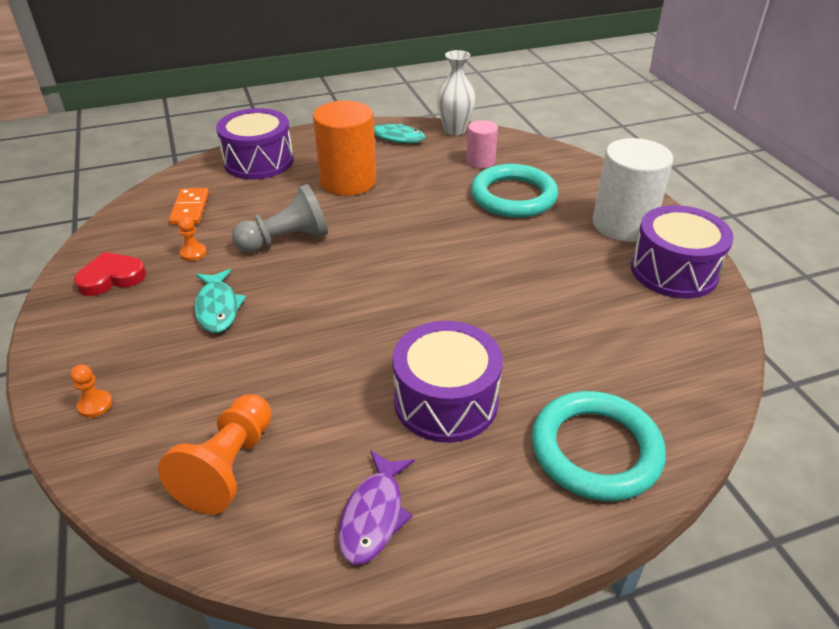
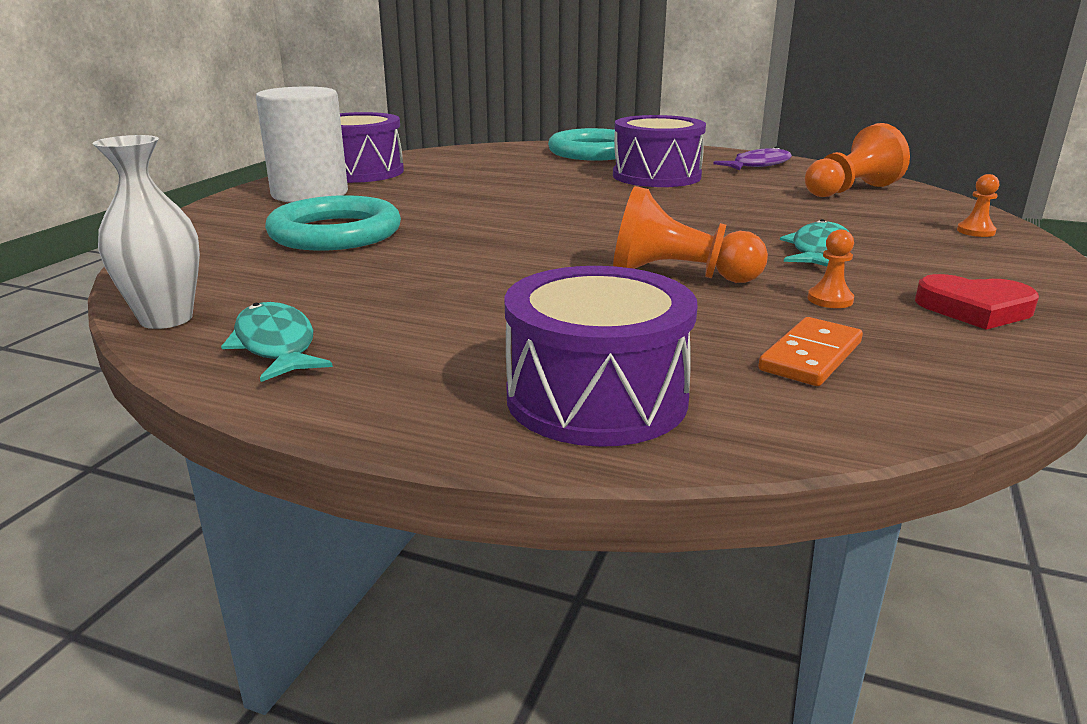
camera: 140 degrees left, 15 degrees down
(286, 240) = (678, 276): grey pawn -> orange pawn
(348, 181) = (490, 308): orange cylinder -> none
(480, 161) = (265, 270): pink cylinder -> none

